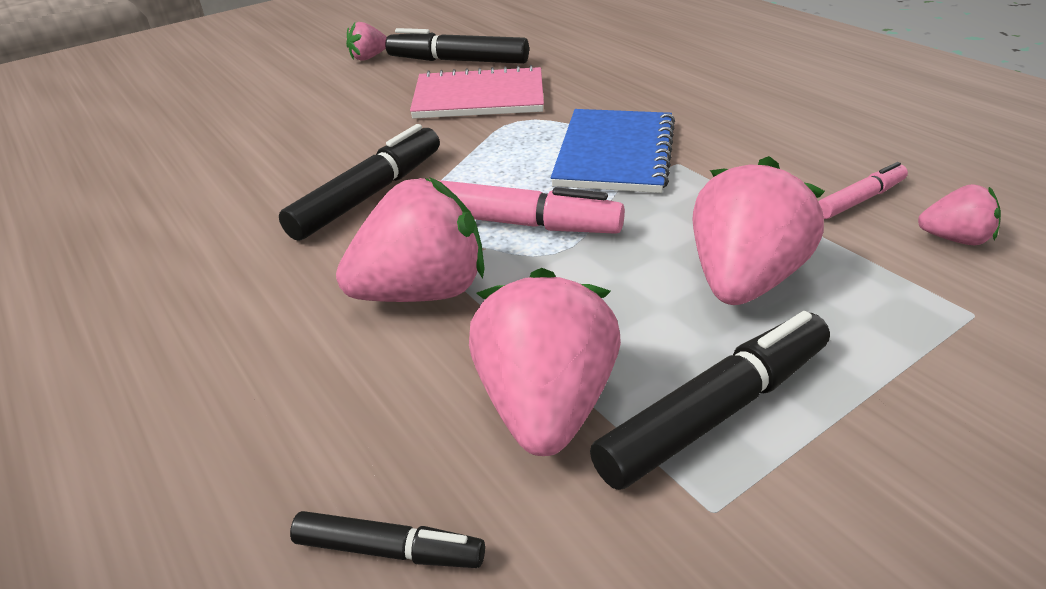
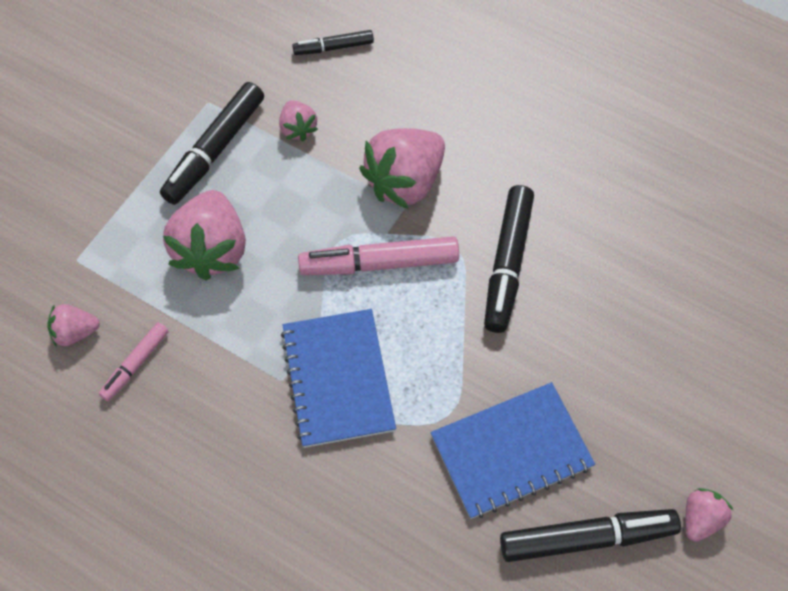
camera: 155 degrees right, 25 degrees up
(479, 97) = (511, 451): pink notebook -> blue notebook
(546, 405) = (298, 128): pink strawberry -> pink strawberry, size x0.51

